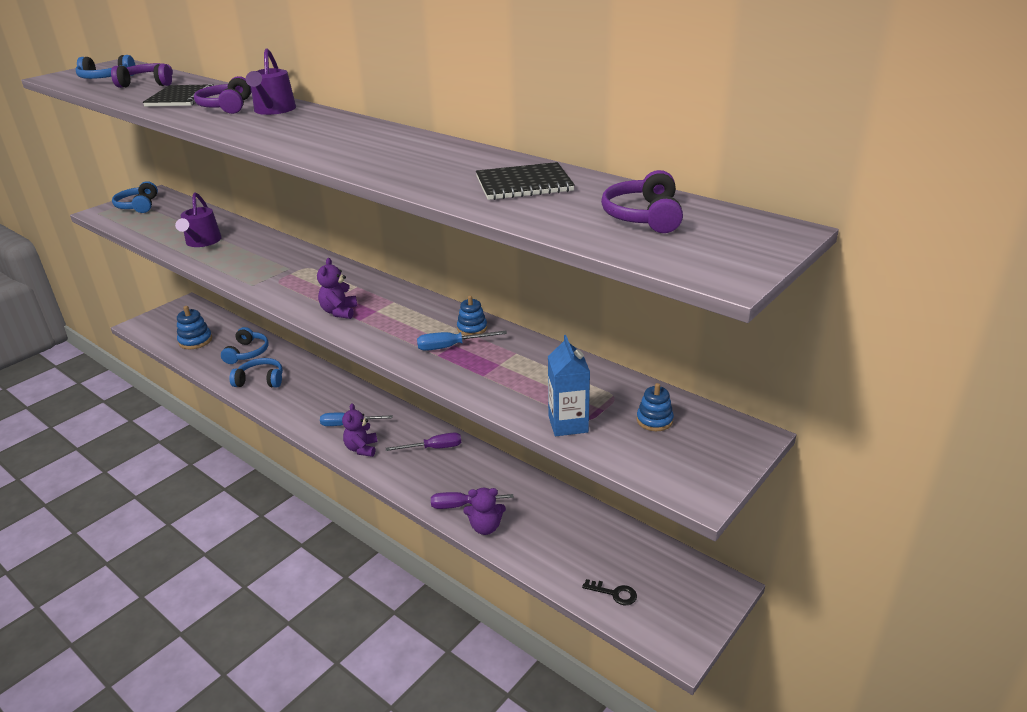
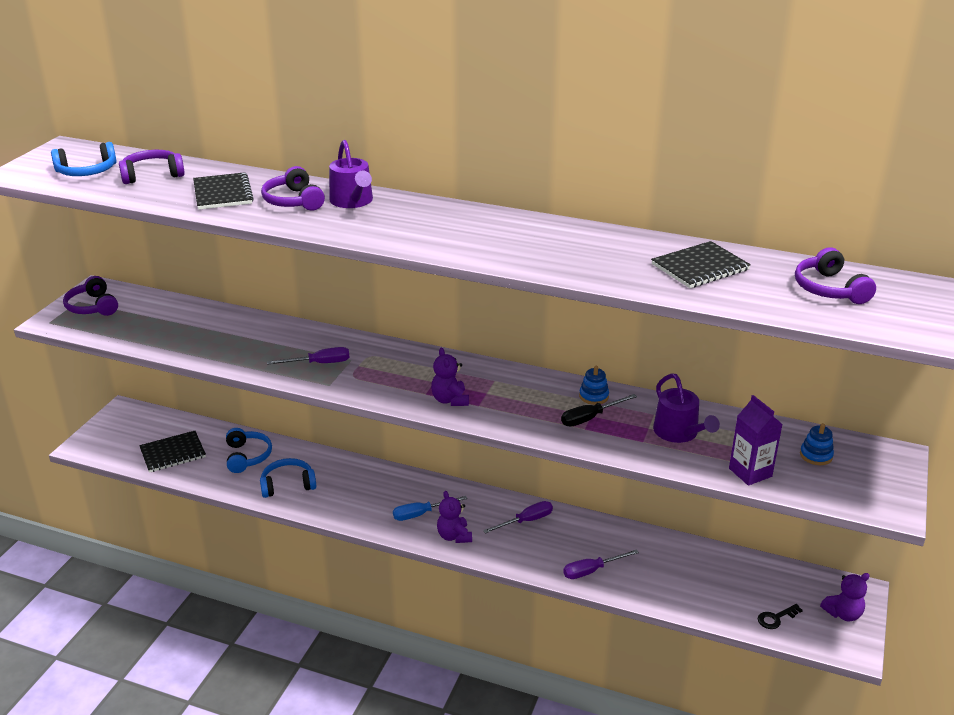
camera: 20 degrees left, 0 degrees up
(138, 206) = (93, 307): blue headphones -> purple headphones
(195, 341) = (173, 453): blue stacking toy -> black notebook
(202, 242) = (220, 342): purple watering can -> purple watering can (679, 433)
(261, 267) = (319, 363): none -> purple screwdriver
(451, 346) = (590, 418): blue screwdriver -> black screwdriver
(485, 527) = (627, 586): purple teddy bear -> purple teddy bear (843, 613)
(568, 424) = (750, 472): blue carton -> purple carton
(614, 593) = (776, 618): black key -> black key turned 150 degrees clockwise

